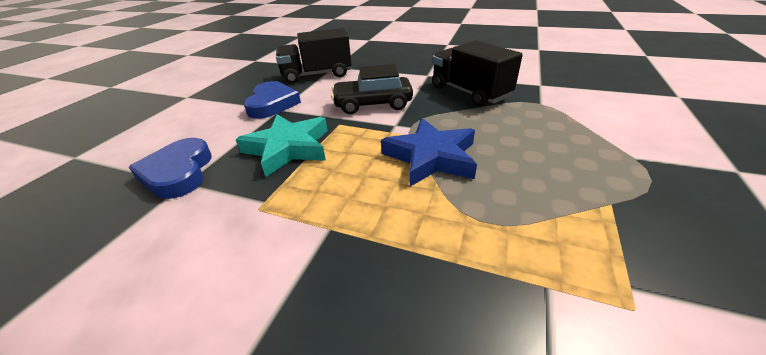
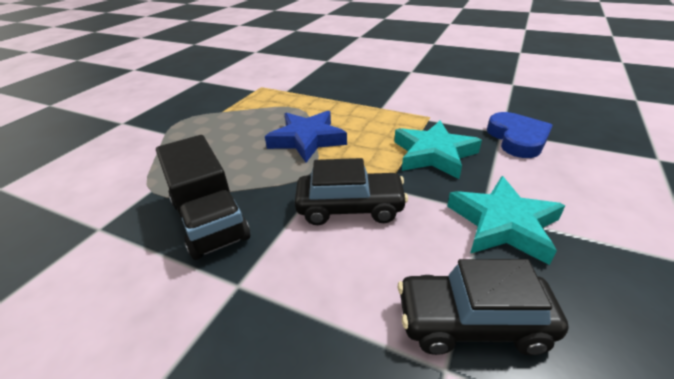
camera: 175 degrees left, 0 degrees up
(272, 104) = (503, 224): blue heart -> turquoise star
(317, 75) = (472, 322): black truck -> black car

